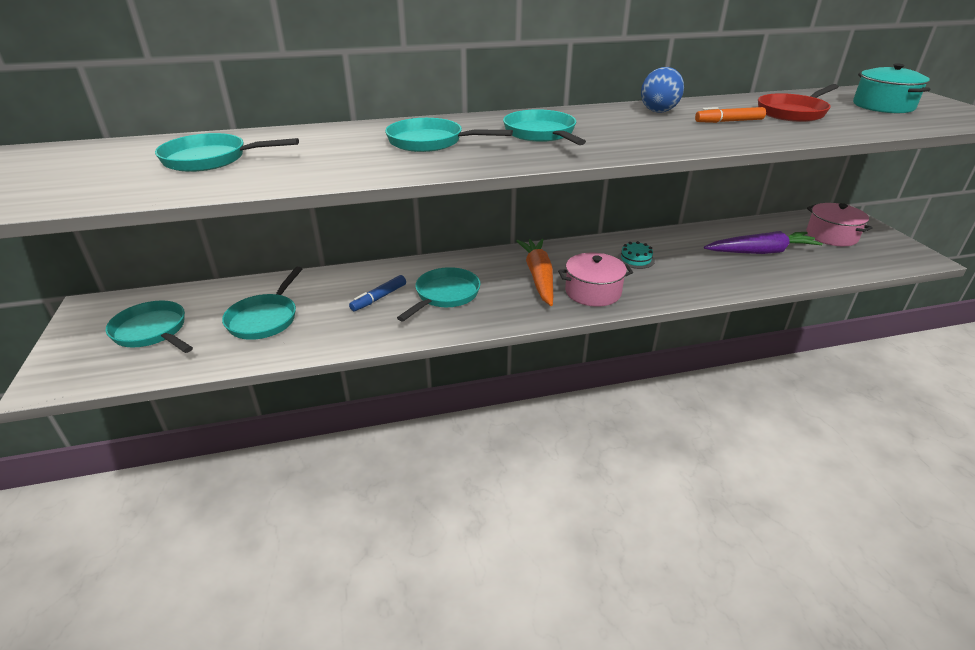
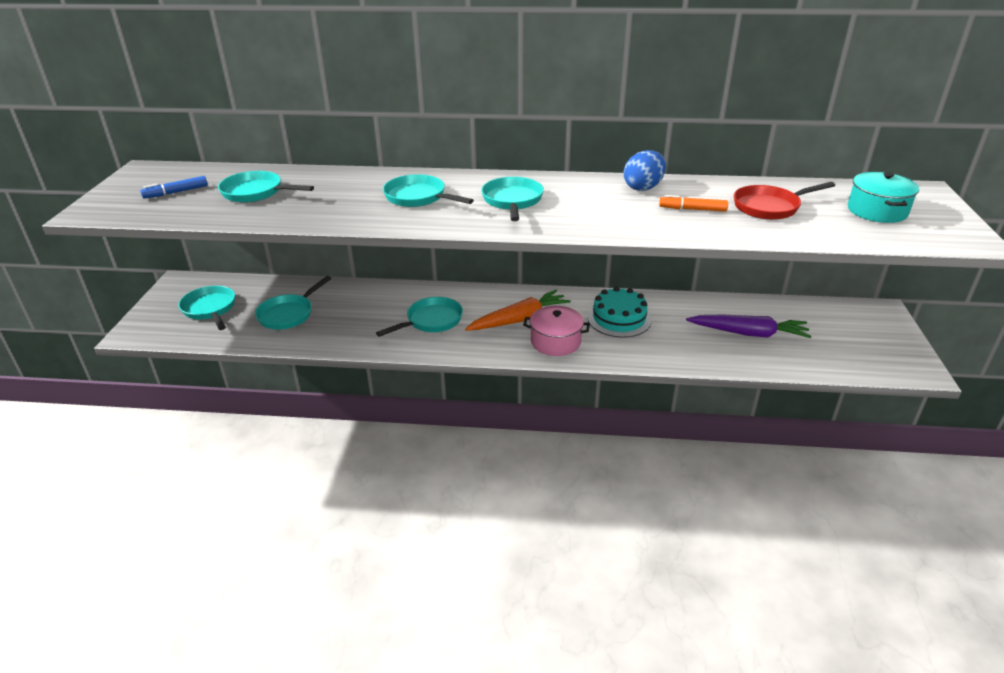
camera: 20 degrees right, 0 degrees up
(379, 298) = (379, 313): blue marker -> blue marker (176, 192)
(539, 277) = (519, 319): orange carrot -> orange carrot turned 45 degrees clockwise
(636, 259) = (619, 318): turquoise cake -> turquoise cake, size x1.84
(831, 236) = (841, 330): pink pot -> none

